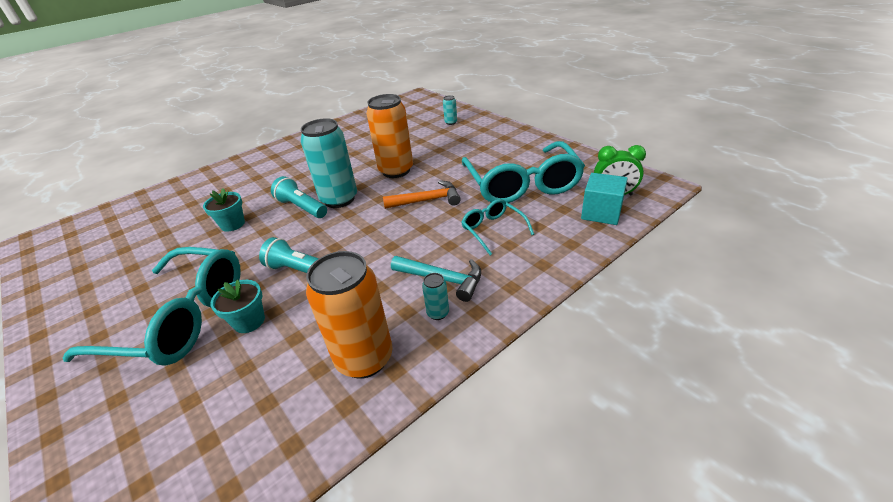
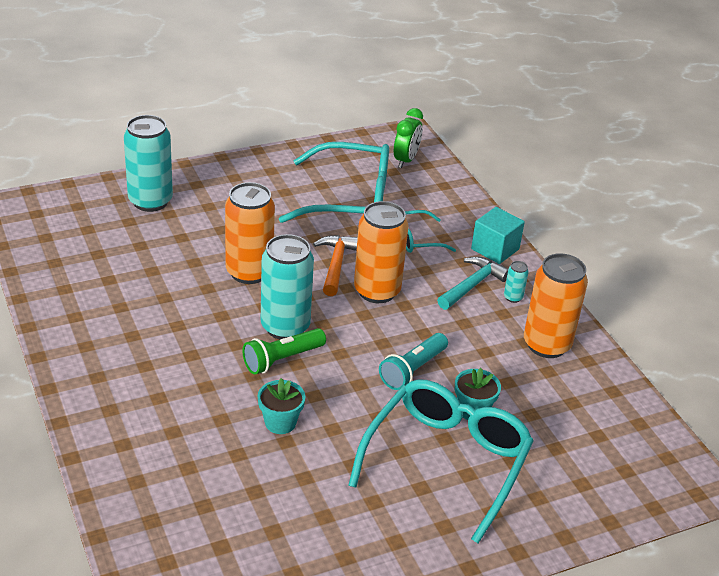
camera: 80 degrees left, 0 degrees up
(302, 207) = (282, 359): turquoise flashlight -> green flashlight
(403, 227) = (377, 291): none -> orange can
(451, 122) = (150, 201): turquoise can -> turquoise can, size x2.37
(601, 213) = (428, 177): turquoise cube -> turquoise cube (495, 249)

